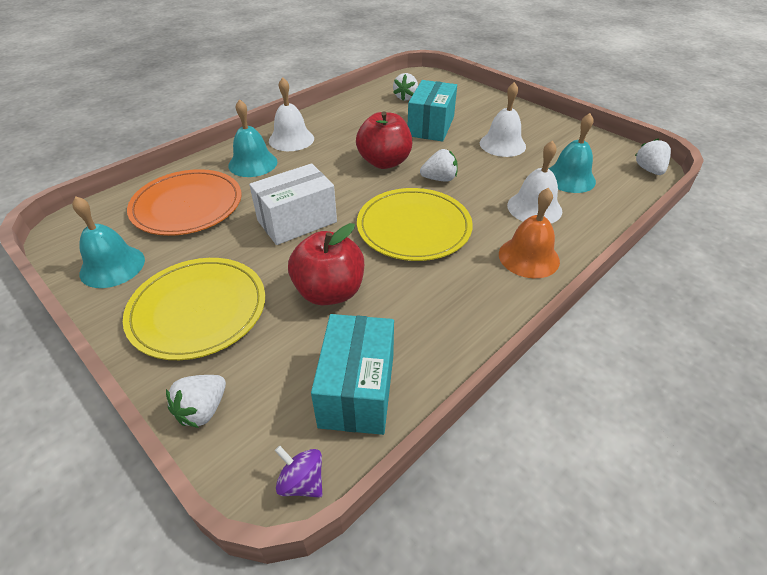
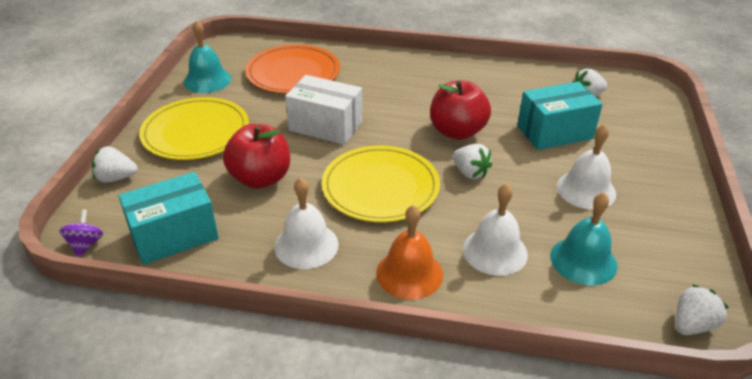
camera: 55 degrees right, 5 degrees down
(253, 163) = (374, 72): turquoise bell -> none
(291, 139) = (429, 72): white bell -> white bell (306, 245)

